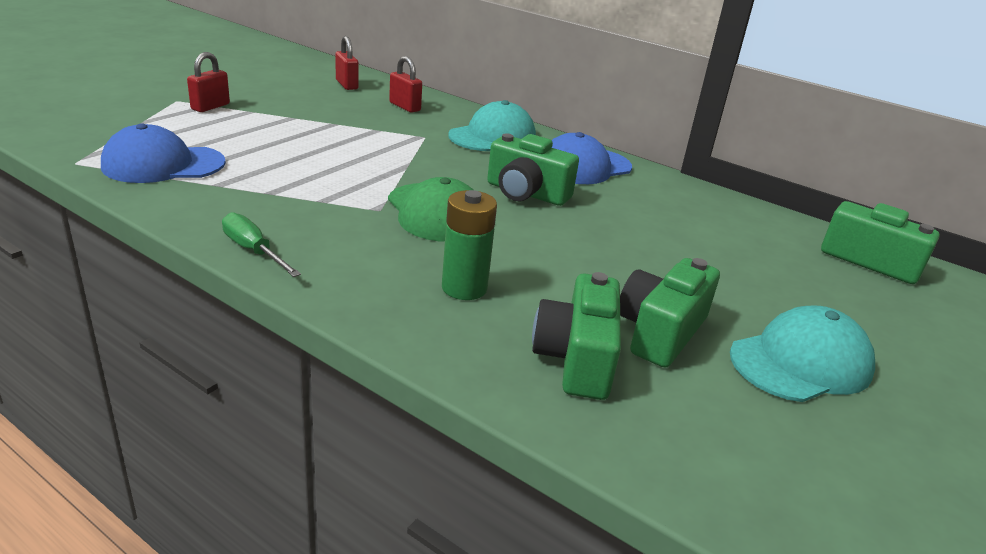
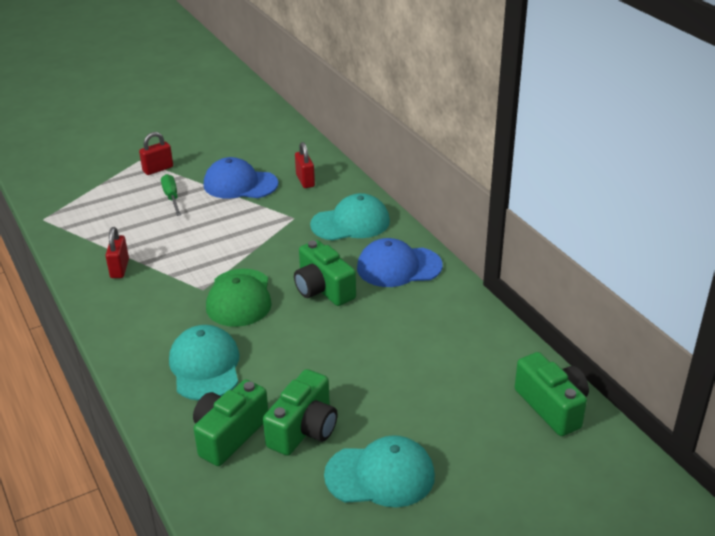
camera: 30 degrees right, 5 degrees up
(163, 164) = (93, 227): blue cap -> blue cap (240, 184)
(253, 251) = (100, 312): green screwdriver -> green screwdriver (172, 197)
(347, 85) = (278, 149): red padlock -> red padlock (119, 268)
(464, 288) = (205, 366): green battery -> turquoise cap
(660, 332) = (304, 429): green camera -> green camera turned 150 degrees clockwise

